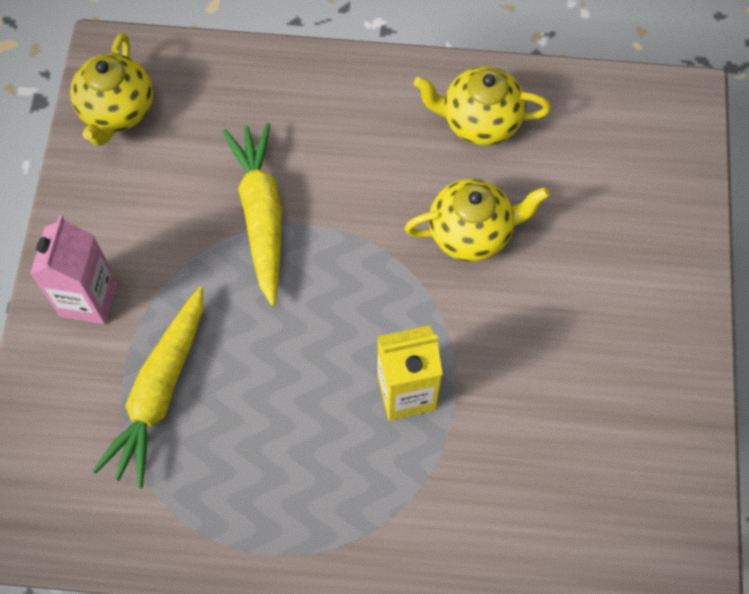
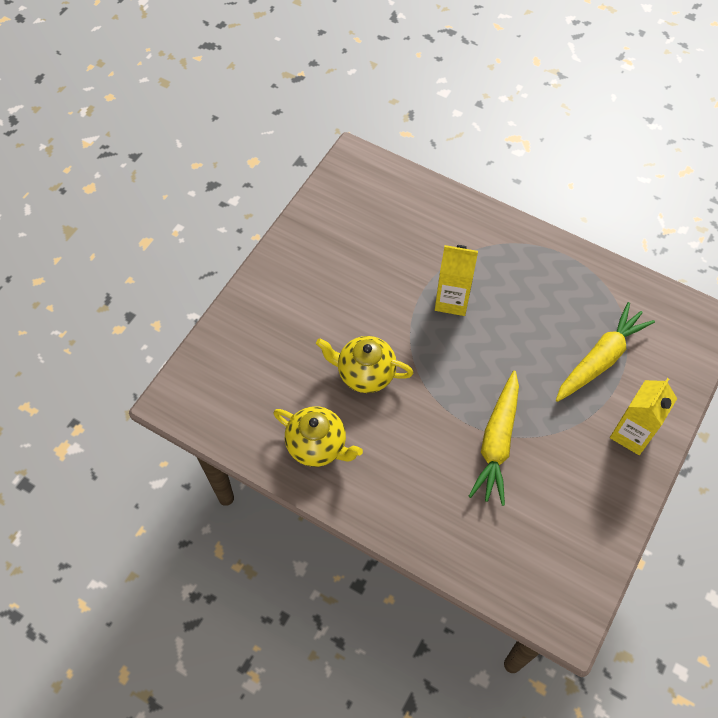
camera: 155 degrees left, 5 degrees down
(89, 299) = (631, 434): pink carton -> yellow carton
(117, 111) = (575, 569): yellow teapot -> none

